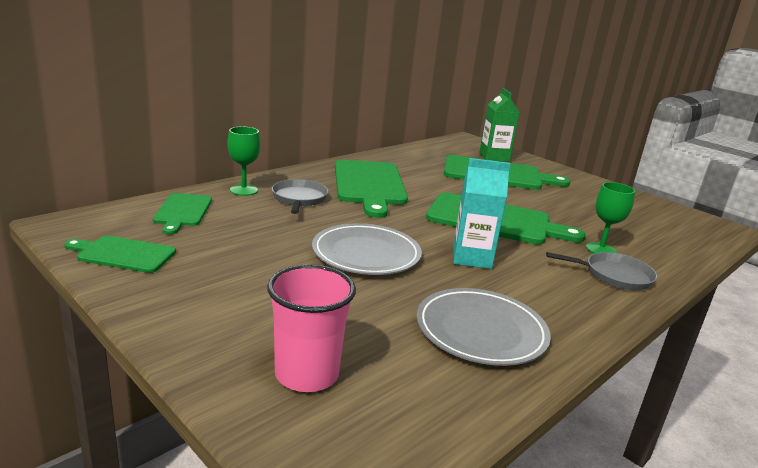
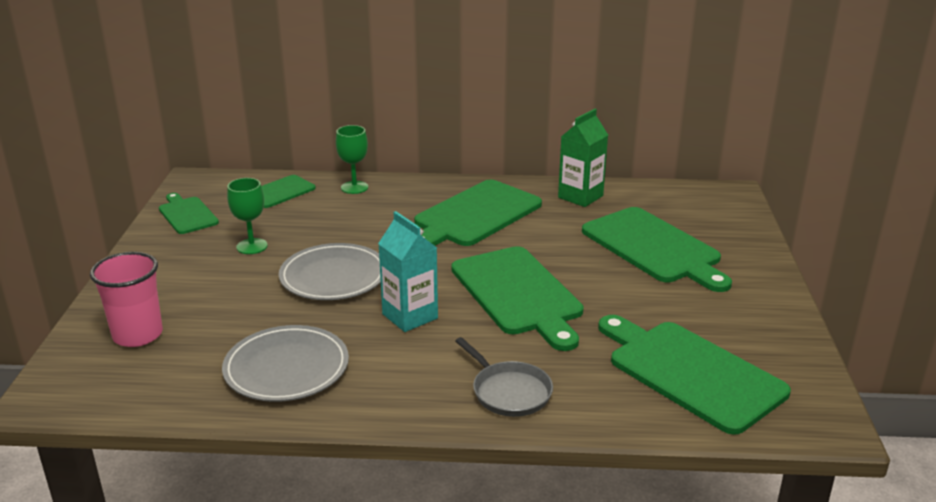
camera: 50 degrees right, 5 degrees up
(299, 199) = (382, 209): grey pan -> none
(494, 157) = (707, 226): green carton -> green carton (580, 197)
(601, 249) = (562, 366): green goblet -> green goblet (252, 246)
(645, 227) = (691, 372): none -> green cutting board

